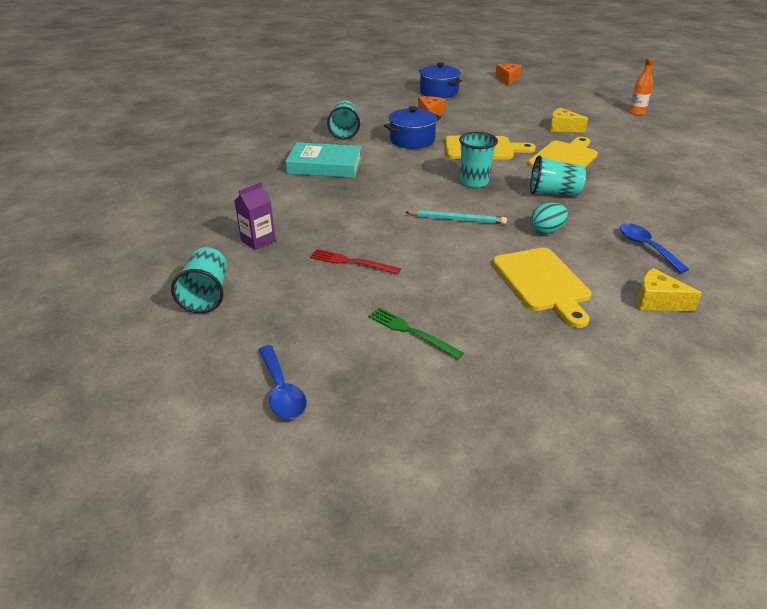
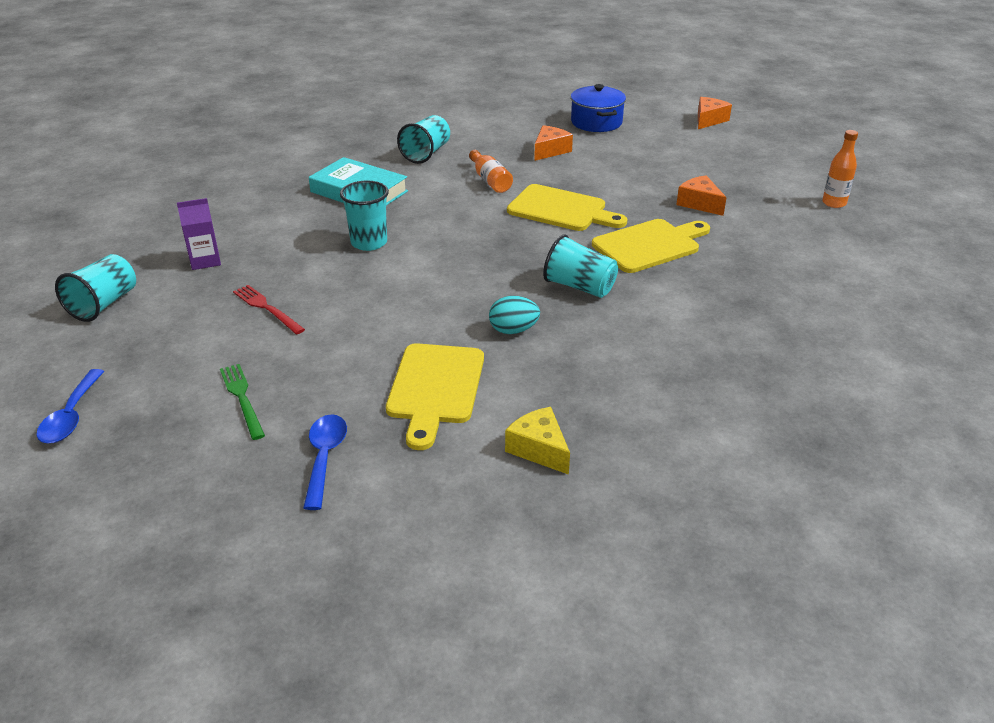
camera: 25 degrees right, 0 degrees up
(412, 140) = (490, 180): blue pot -> orange bottle
(457, 219) = (428, 290): turquoise pencil -> none
(474, 182) = (501, 250): turquoise cup -> turquoise cup (369, 242)
(563, 128) = (699, 203): yellow cheese -> orange cheese
(646, 247) = (609, 383): blue spoon -> blue spoon (324, 458)

